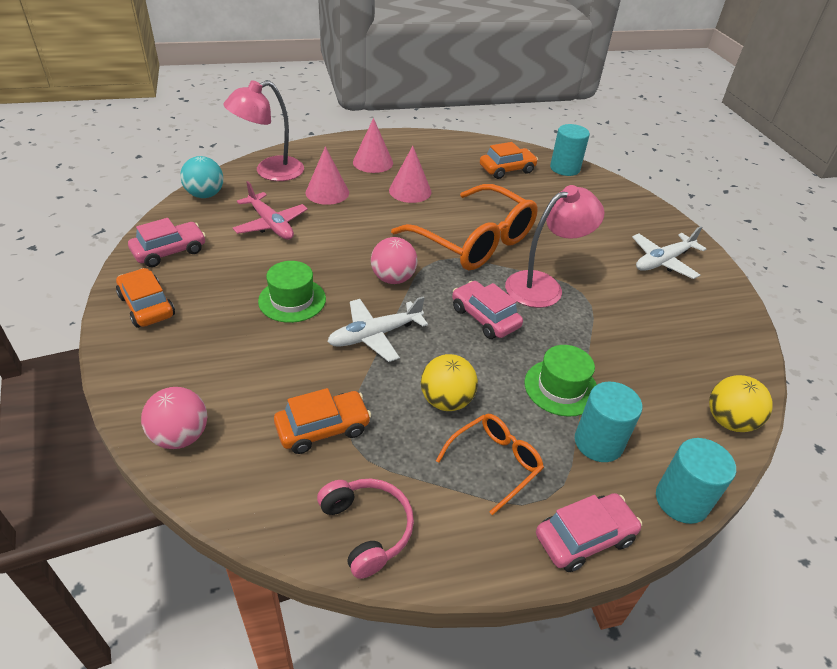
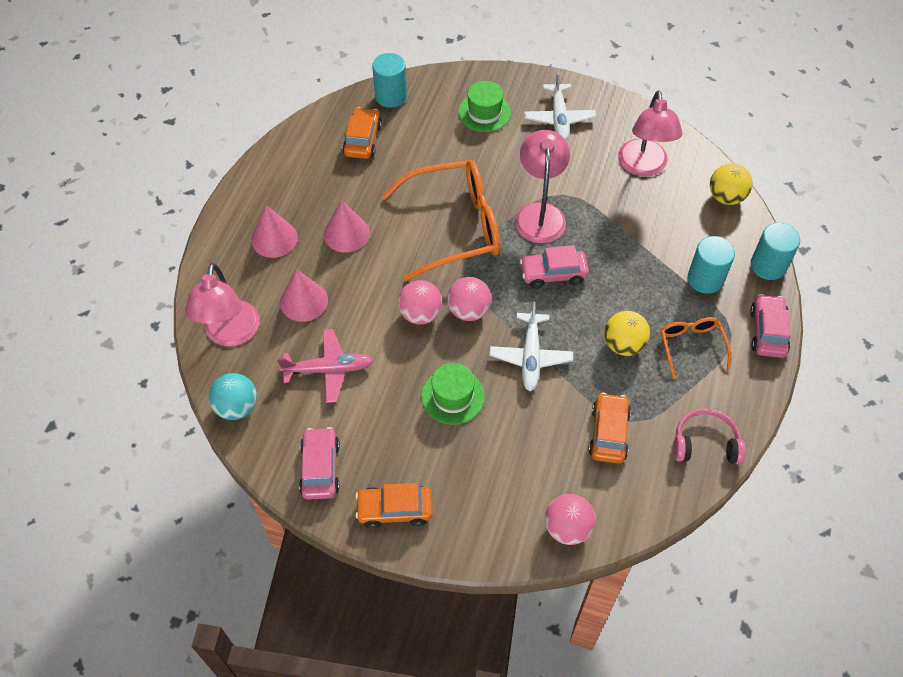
camera: 55 degrees left, 15 degrees up
(365, 253) = (420, 314): none -> pink ball
(561, 387) = (649, 269): green hat -> green hat (484, 112)
(682, 337) = (643, 167): none -> pink lamp

